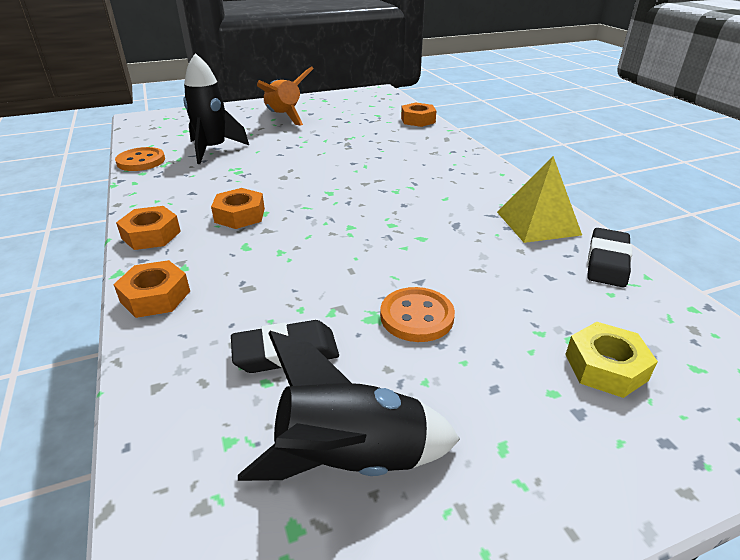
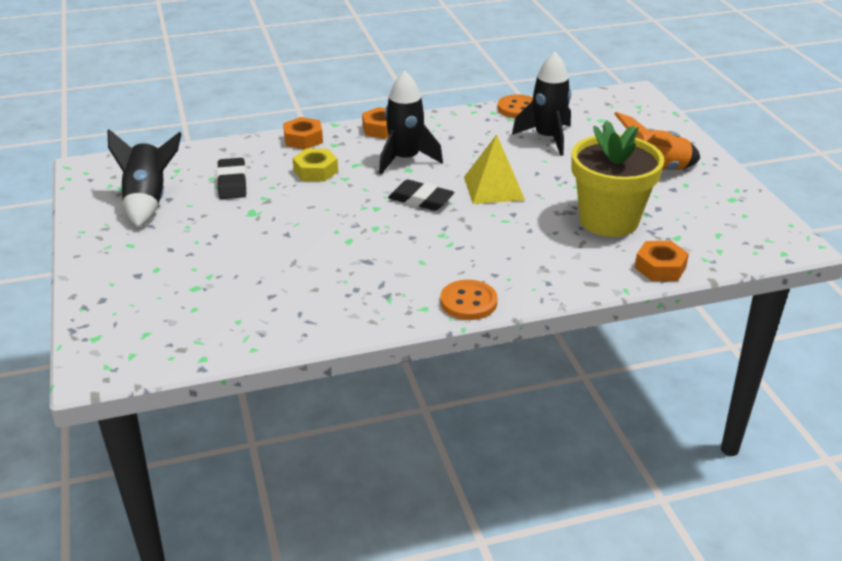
camera: 95 degrees right, 0 degrees up
(240, 215) = (405, 159): orange nut -> black rocket
(359, 131) = (609, 220): none -> yellow flower pot
(416, 316) = (246, 228): orange button -> orange button (468, 302)
(538, 223) = (359, 309): yellow pyramid -> yellow pyramid (493, 188)
(605, 367) = (165, 294): yellow nut -> yellow nut (315, 171)
(607, 262) = (281, 332): black eraser -> black eraser (421, 200)

